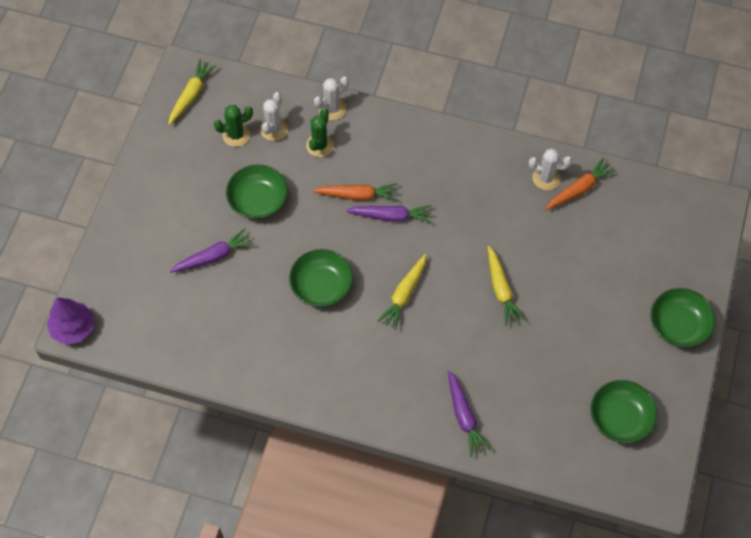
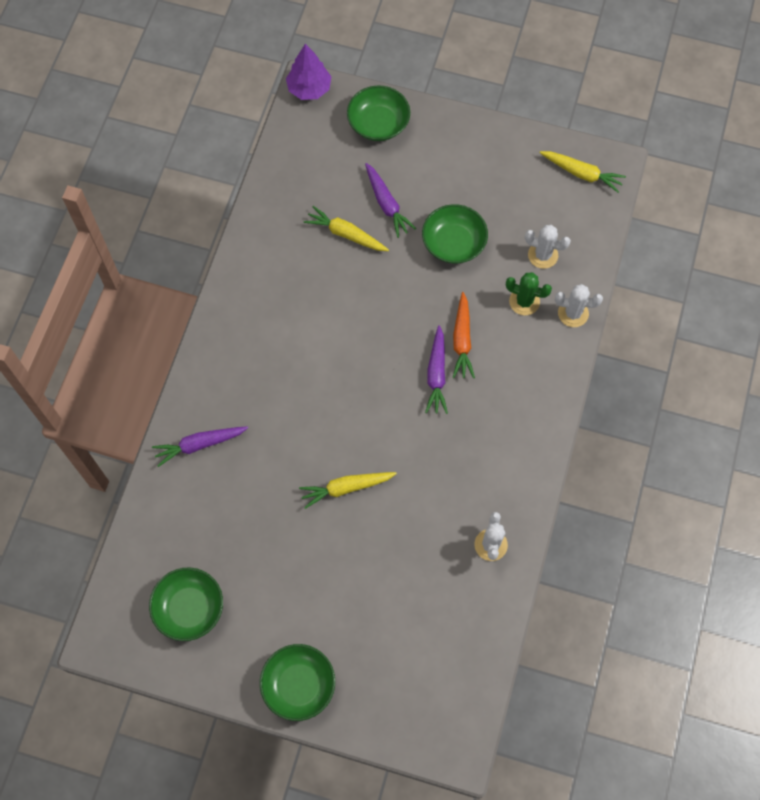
camera: 90 degrees right, 5 degrees up
(236, 135) = (533, 219): green cactus -> none
(321, 285) = (352, 306): green bowl -> green bowl (378, 123)
(332, 109) = (573, 313): white cactus -> white cactus turned 45 degrees counterclockwise
(404, 294) = (341, 387): yellow carrot -> yellow carrot (346, 234)
(579, 189) = (477, 582): orange carrot -> none

